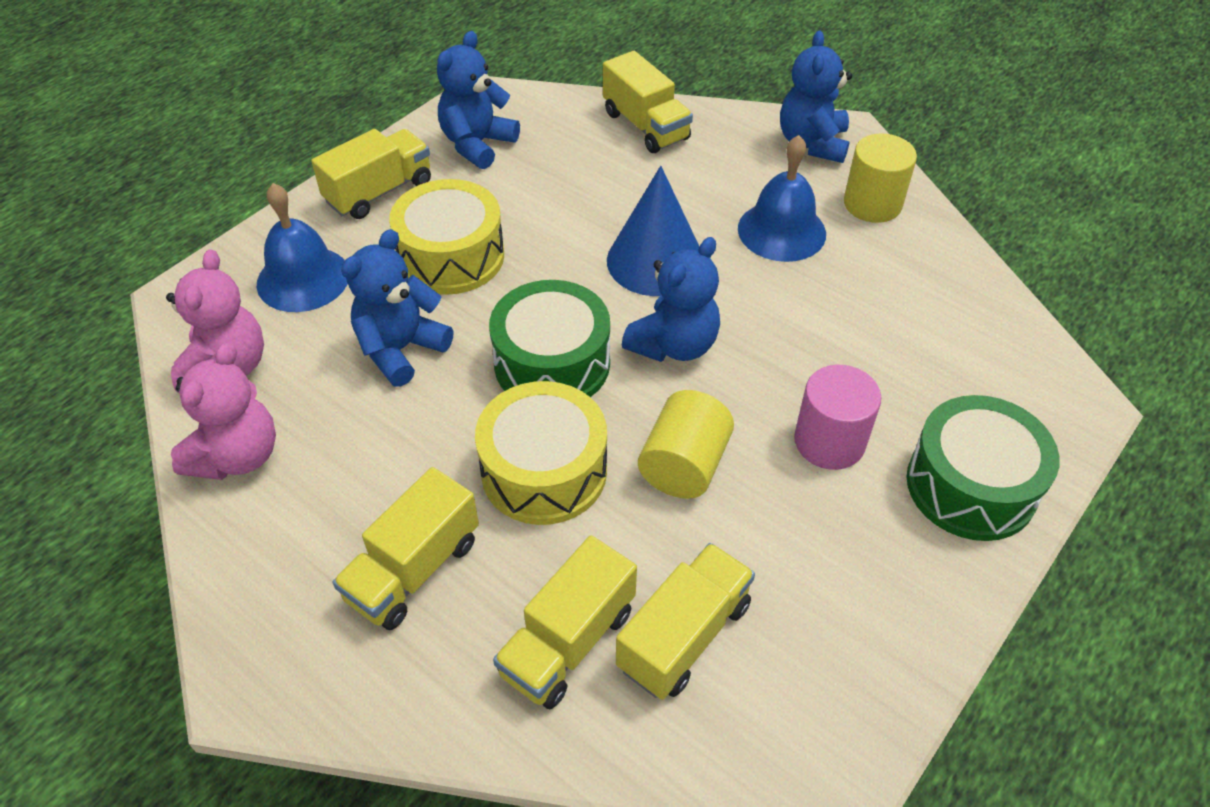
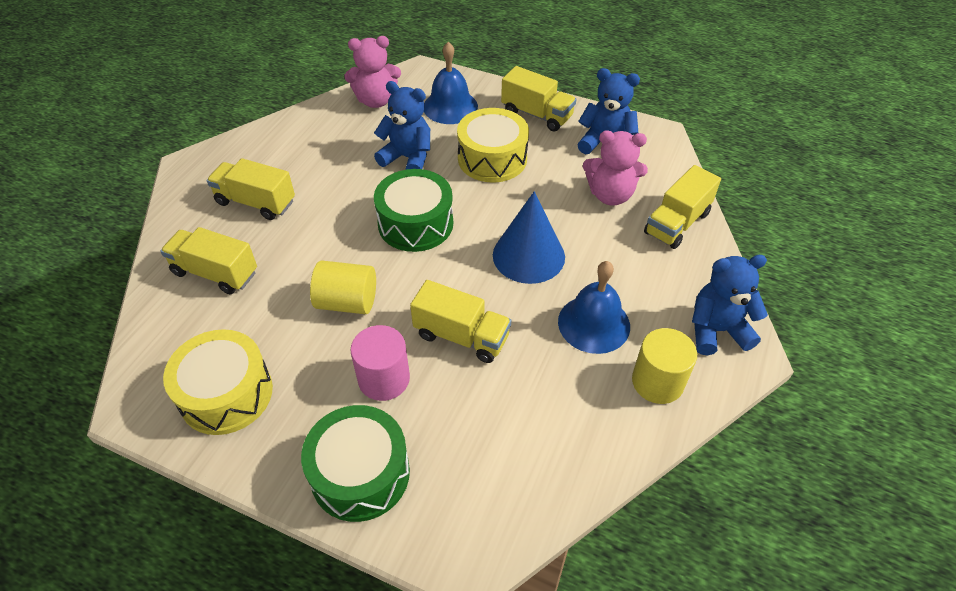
camera: 75 degrees right, 0 degrees up
(237, 456) = (318, 122): pink teddy bear -> pink teddy bear (610, 195)
(544, 471) = (330, 238): yellow drum -> yellow drum (226, 394)
(674, 345) = (450, 279): blue teddy bear -> none
(684, 636) = (222, 323): yellow truck -> yellow truck (461, 336)

